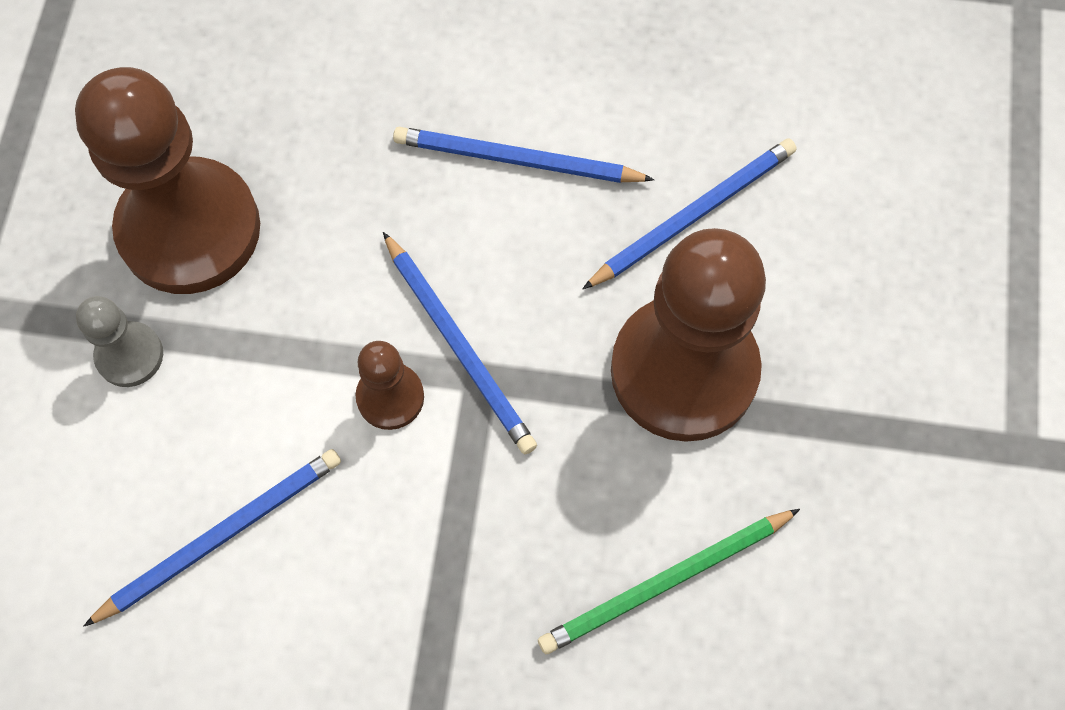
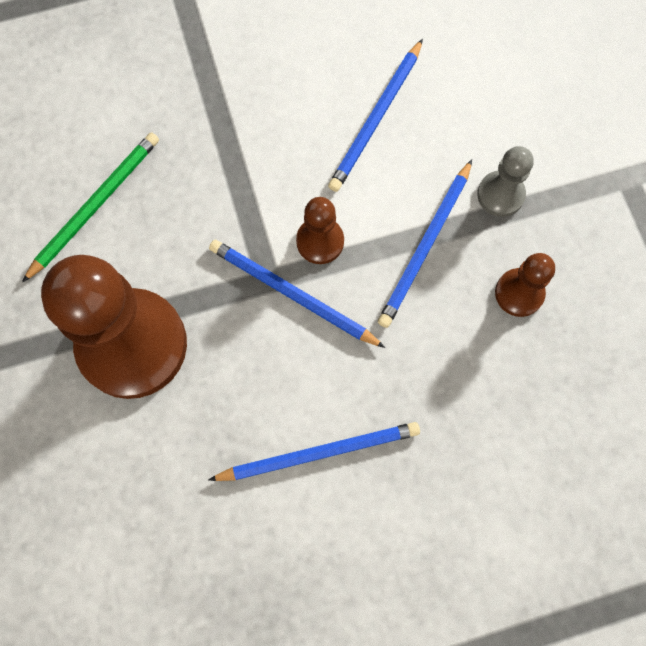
camera: 155 degrees right, 5 degrees up
(189, 229) = (519, 293): brown pawn -> brown pawn, size x0.45
(693, 215) = (169, 468): blue pencil -> blue pencil (425, 246)

